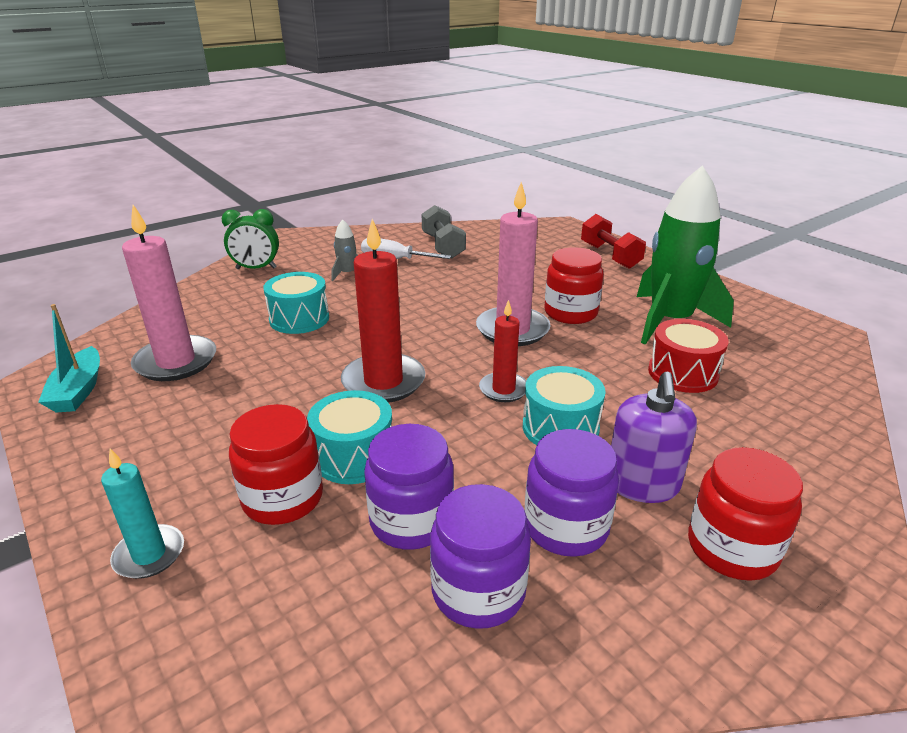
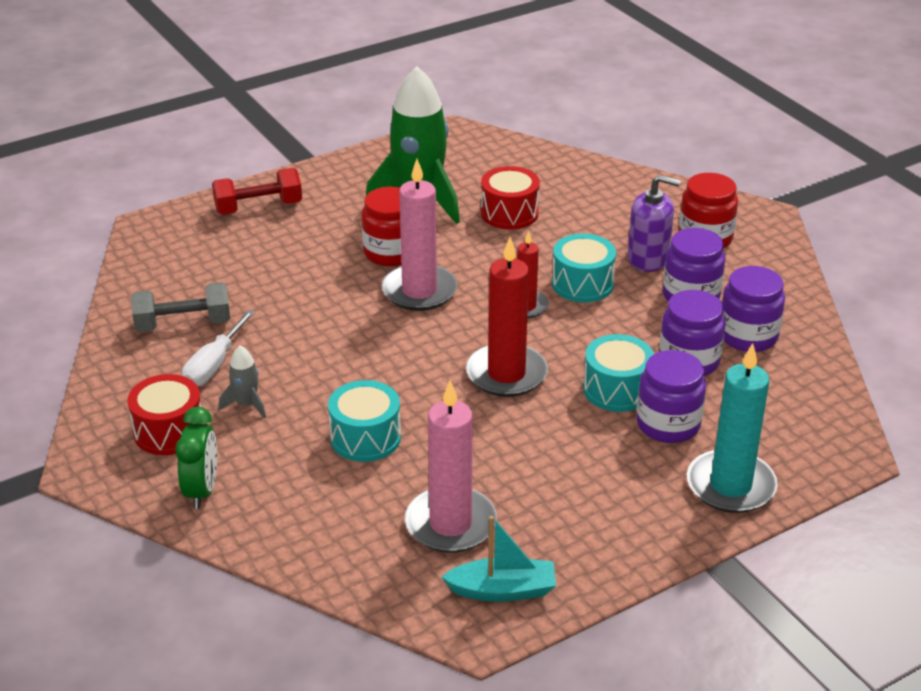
camera: 85 degrees left, 5 degrees up
(149, 554) = (730, 486): turquoise candle -> turquoise candle, size x1.72
(283, 498) = (668, 424): red jar -> purple jar
(321, 253) = (169, 431): none -> red drum

